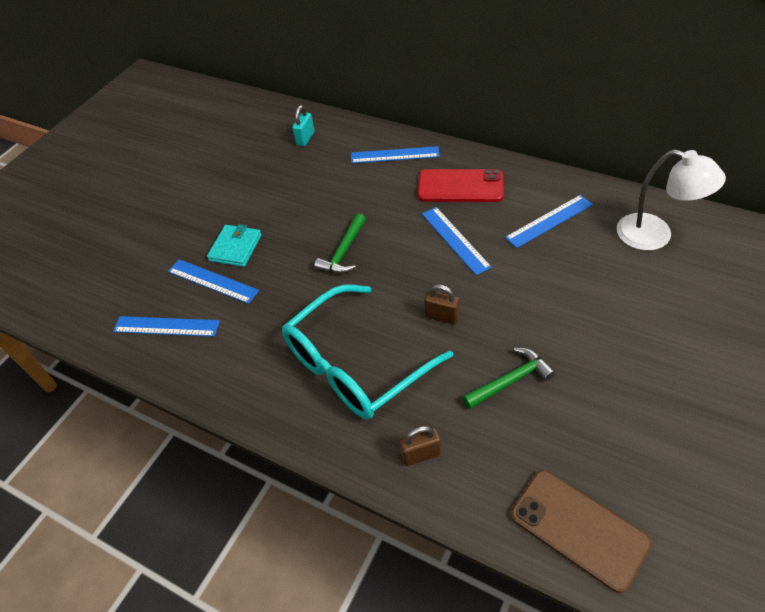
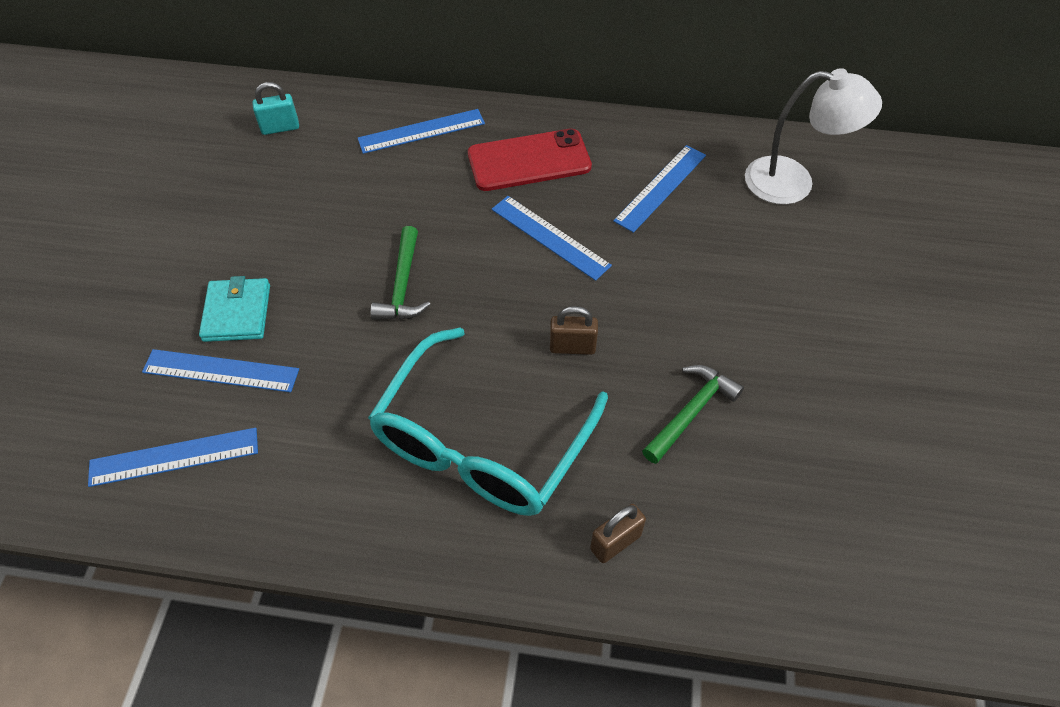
camera: 25 degrees left, 5 degrees up
(305, 138) = (280, 128): turquoise padlock -> turquoise padlock turned 75 degrees clockwise
(578, 528) = (839, 579): brown phone -> none

